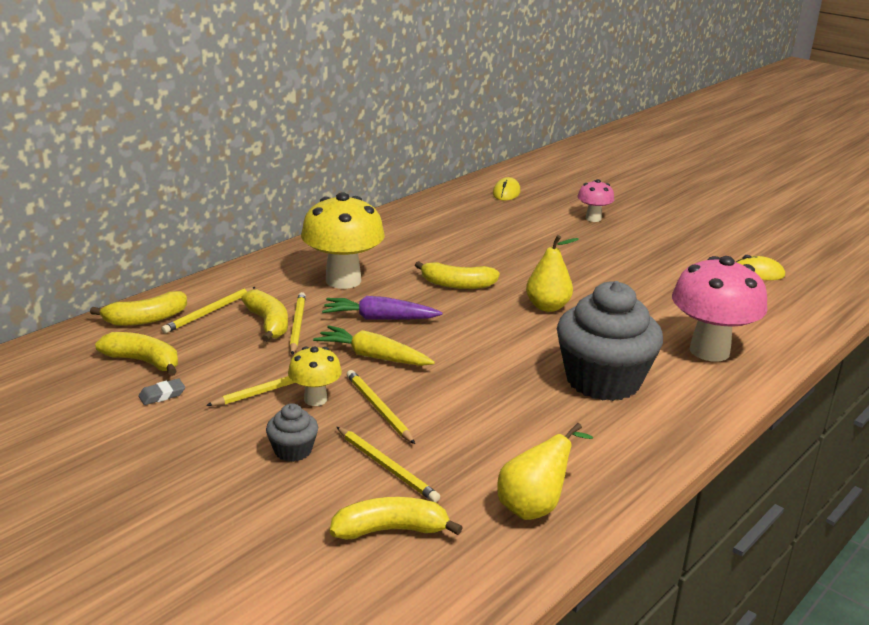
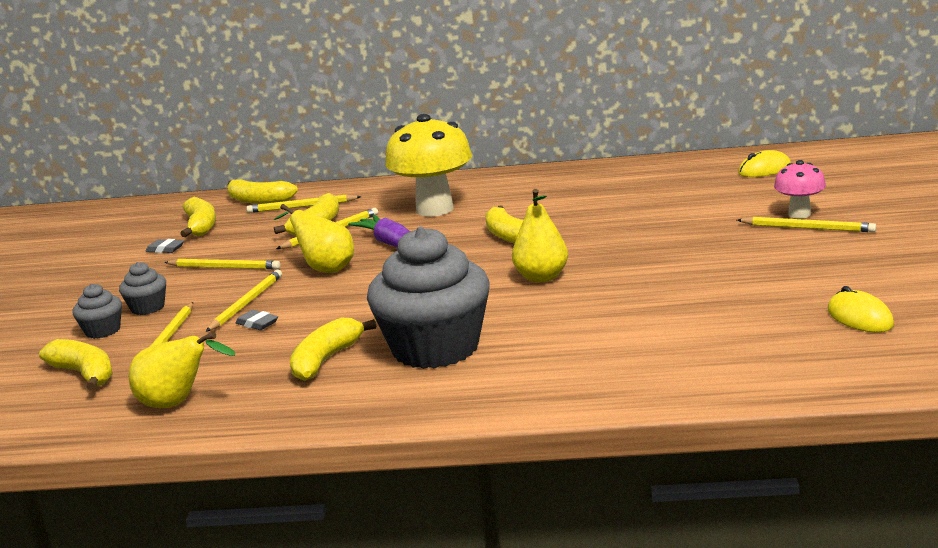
camera: 55 degrees right, 5 degrees down
(303, 489) = (102, 331): none -> grey cupcake
(315, 399) = (228, 283): yellow mushroom -> none
(373, 356) = (324, 269): yellow carrot -> yellow pear
(432, 420) = (257, 324): none -> grey eraser
(554, 422) = (326, 360): none -> yellow banana
(616, 226) = (807, 228): none -> yellow pencil
(709, 351) = (593, 364): pink mushroom -> none

